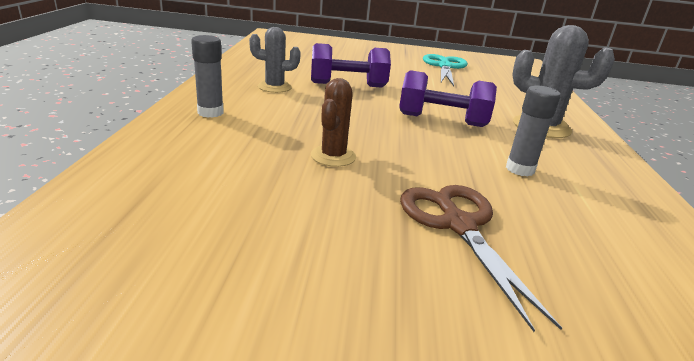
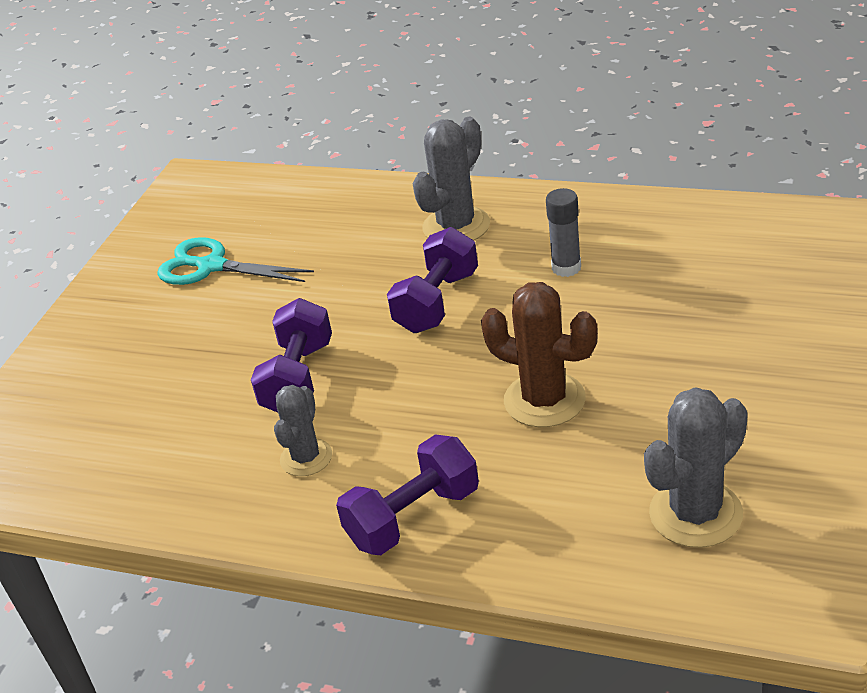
camera: 70 degrees left, 10 degrees up
(164, 225) = (695, 514): none -> grey cactus
(210, 112) = (413, 517): grey glue stick -> purple dumbbell
(333, 156) = (544, 400): brown cactus -> brown cactus, size x1.57
(458, 225) = (674, 327): brown scissors -> none

